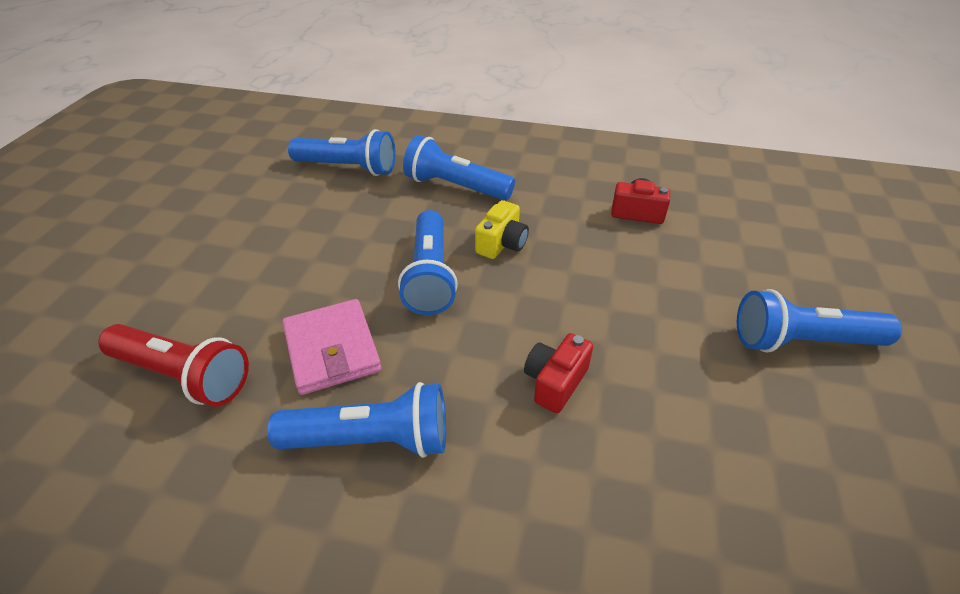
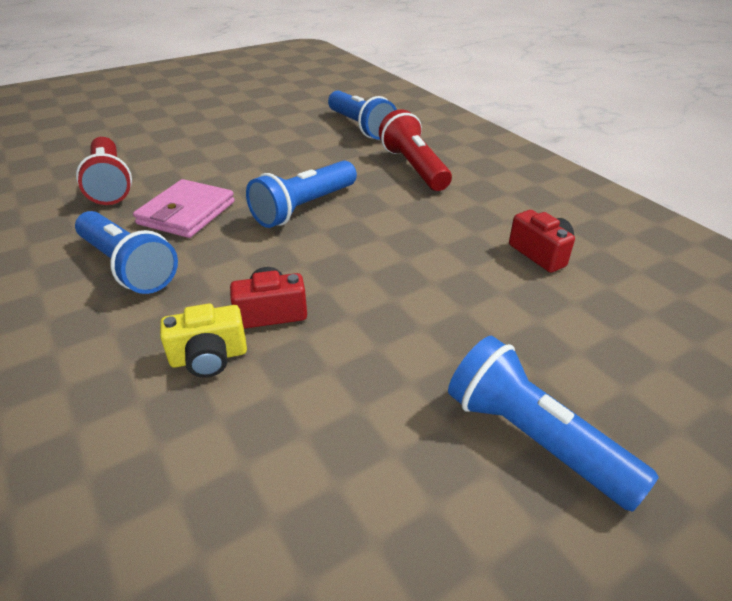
camera: 45 degrees right, 5 degrees down
(455, 187) = (413, 167): blue flashlight -> red flashlight
(502, 244) = (385, 216): yellow camera -> yellow camera (209, 357)

